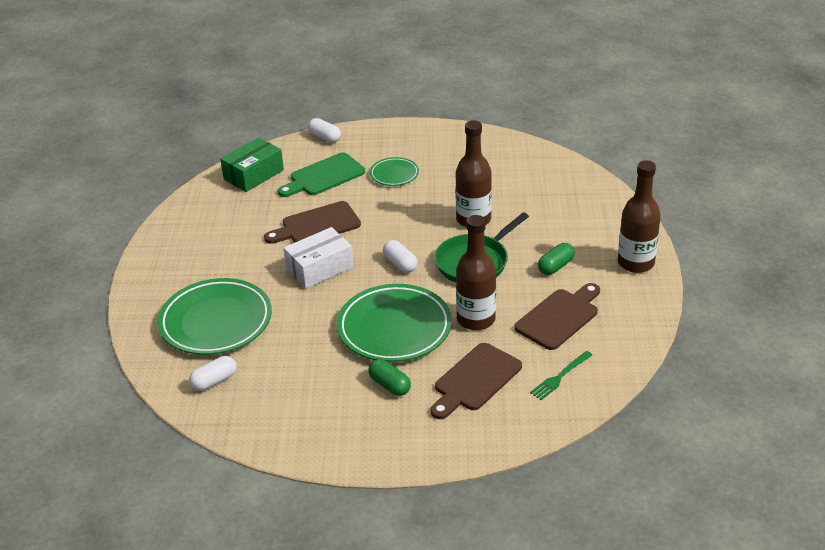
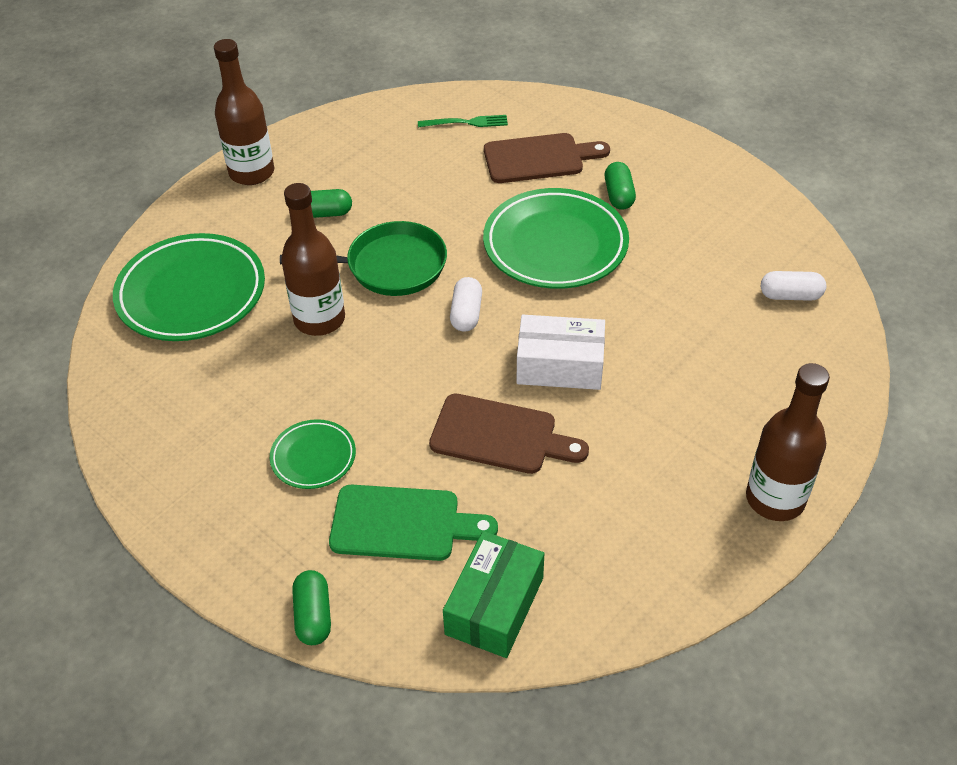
camera: 140 degrees left, 10 degrees up
(216, 322) = (740, 367): green plate -> green plate (191, 293)
(253, 174) = (495, 606): green box -> green box turned 60 degrees counterclockwise
(325, 137) = (313, 616): white capsule -> green capsule
(476, 319) = (469, 208): brown bottle -> brown bottle (775, 499)
(559, 317) = (394, 167): brown cutting board -> none

